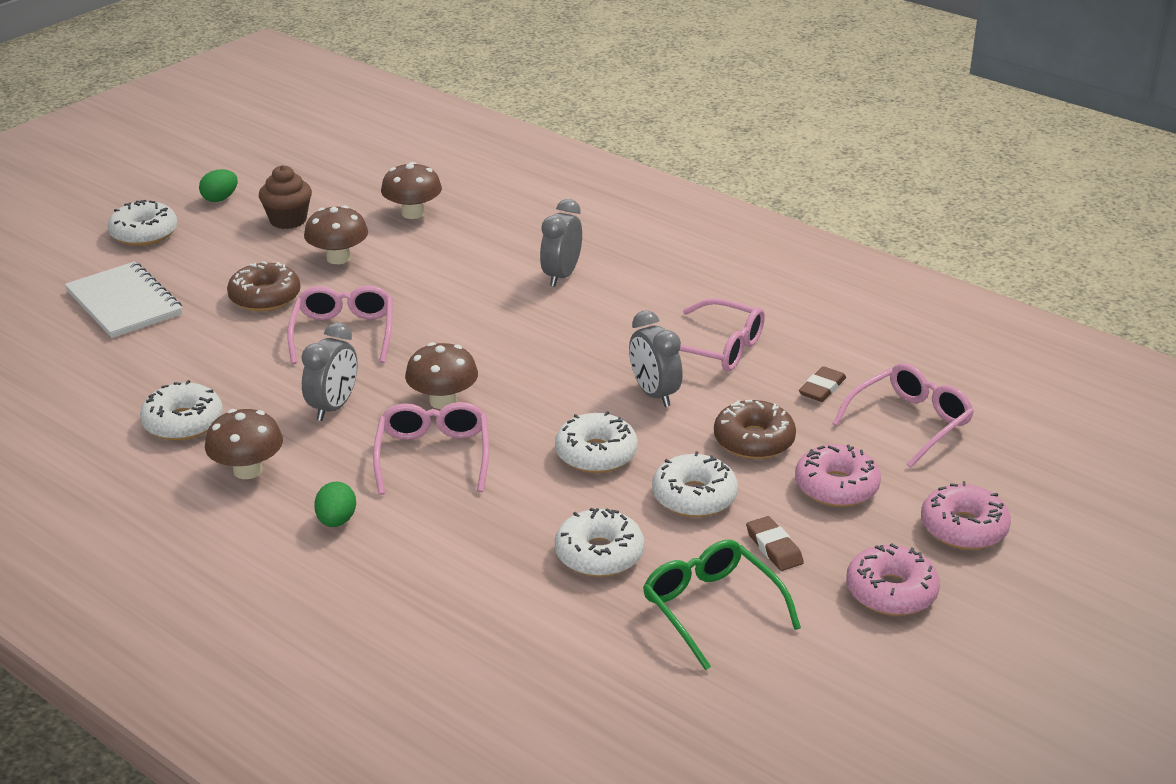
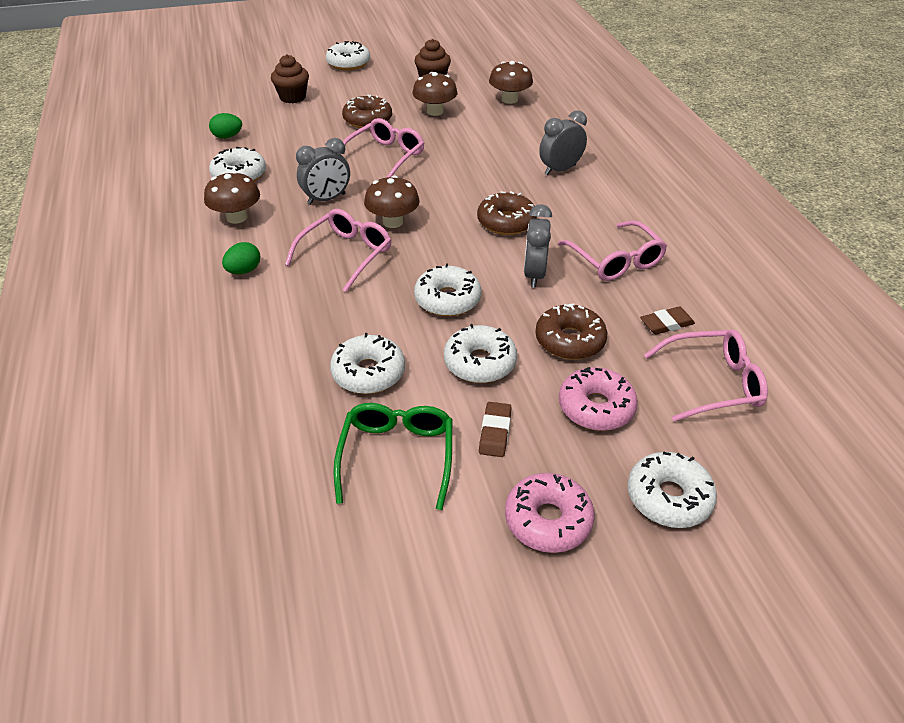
camera: 35 degrees right, 10 degrees up
(124, 303) = (292, 97): white notebook -> brown cupcake
(220, 199) = (410, 57): green egg -> green egg (227, 137)
(567, 353) = (506, 222): none -> brown donut
(963, 528) = (668, 497): pink donut -> white donut

